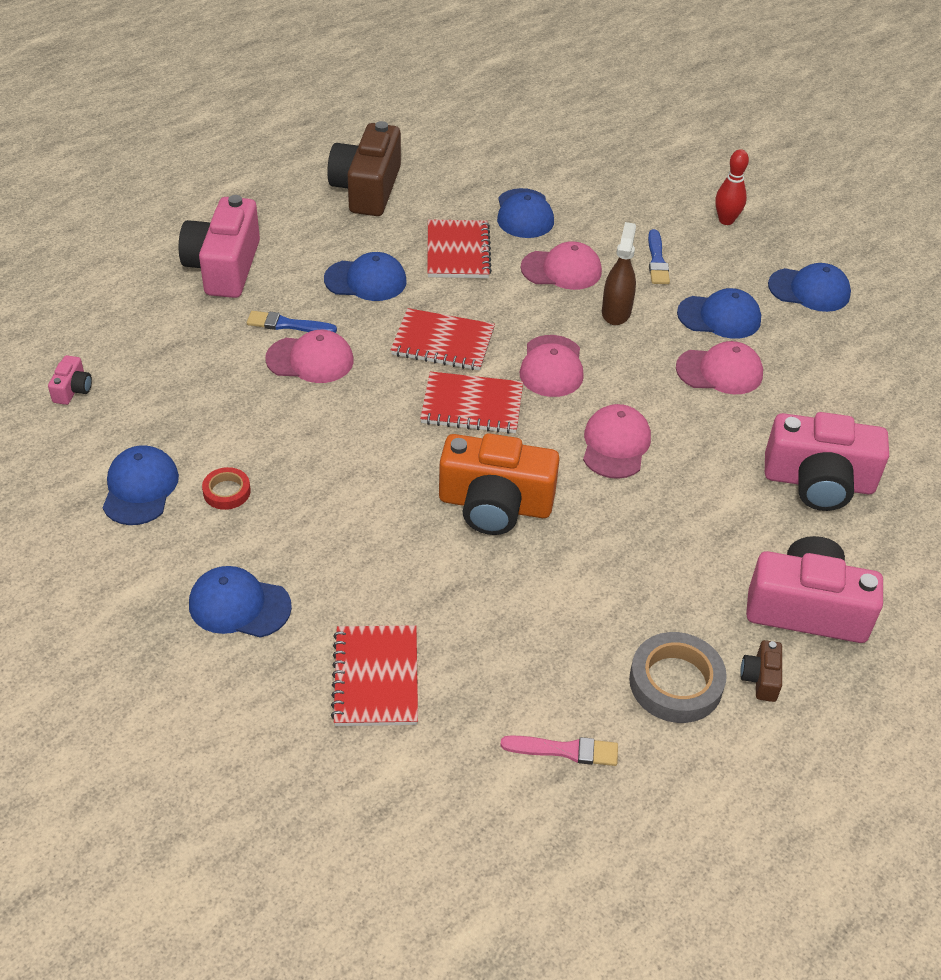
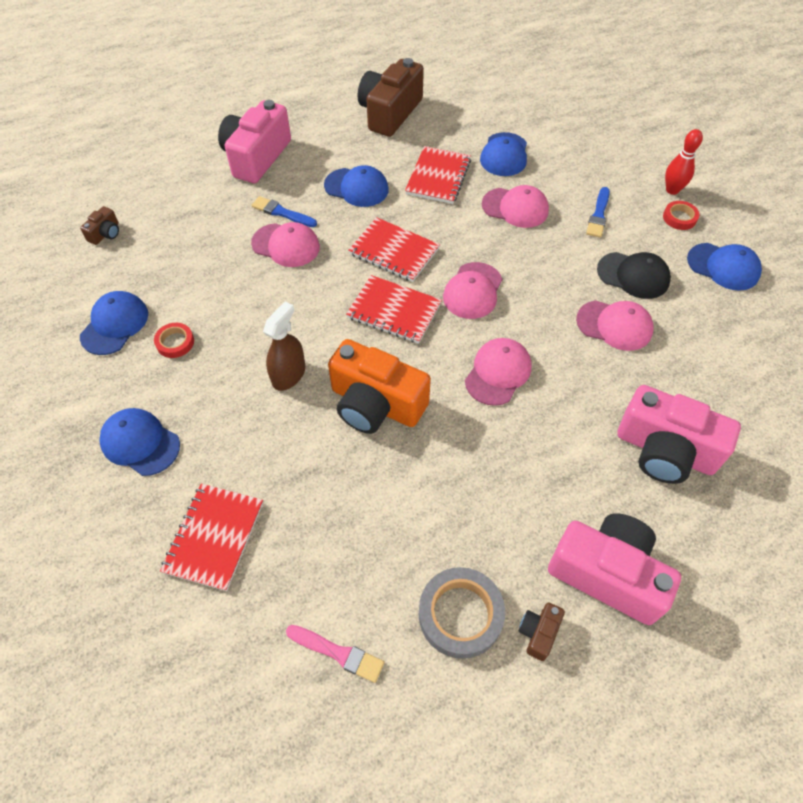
camera: 20 degrees right, 10 degrees up
(72, 389) = (105, 233): pink camera -> brown camera
(616, 312) = (546, 253): brown spray bottle -> brown spray bottle (288, 375)
(719, 317) = (633, 275): blue cap -> black cap
(745, 248) = (679, 218): none -> red tape

